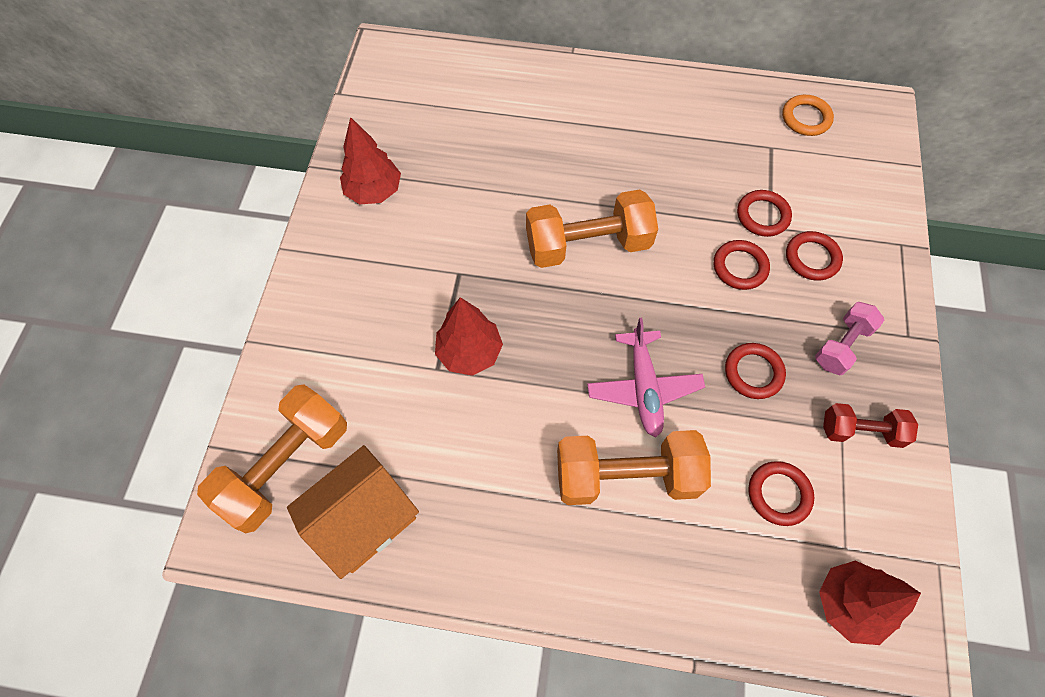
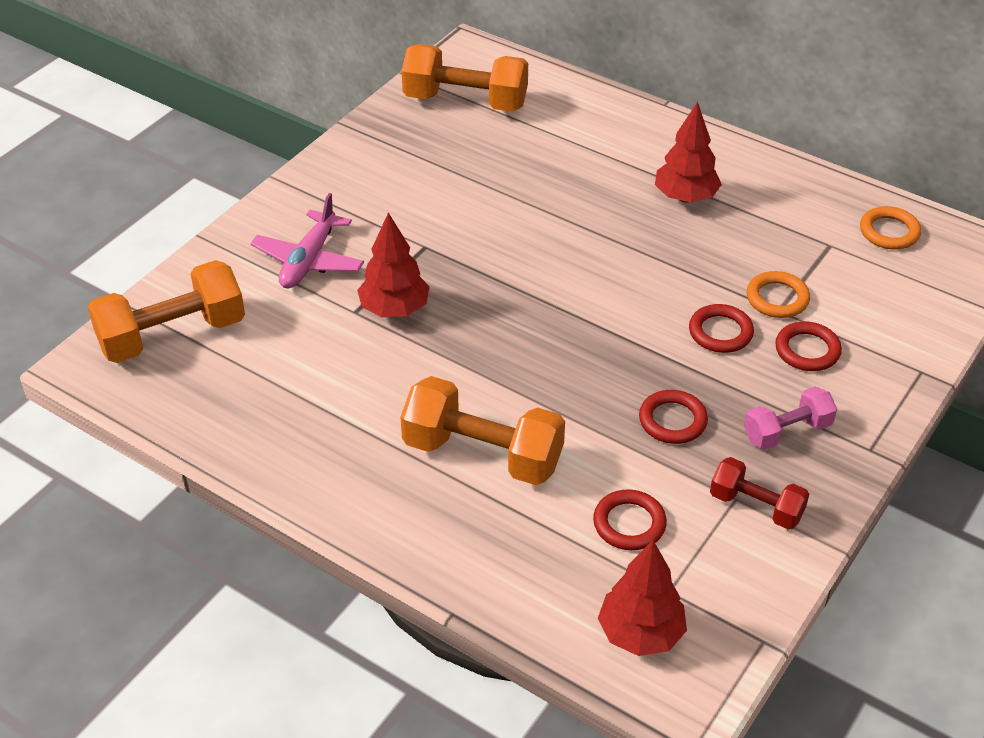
camera: 25 degrees right, 20 degrees down
(364, 519) = (215, 397): orange house -> none
(374, 191) = (386, 159): red tree -> red tree (685, 197)
(587, 244) = (570, 264): orange dumbbell -> orange dumbbell (465, 101)
(643, 387) = (548, 393): pink plane -> pink plane (309, 260)
(762, 216) = (777, 298): red ring -> orange ring

